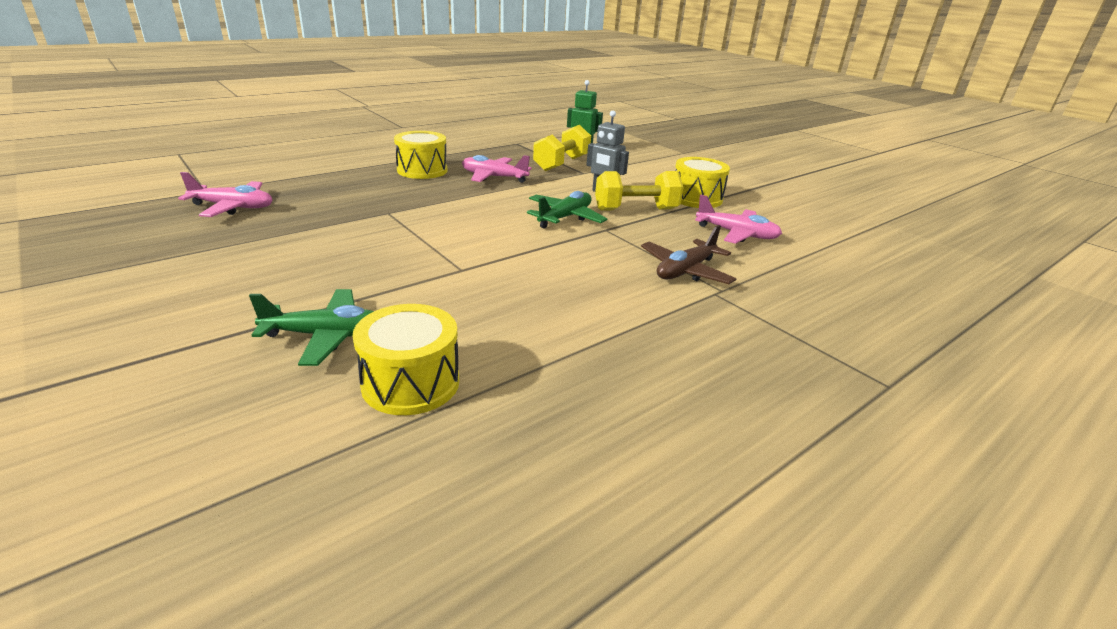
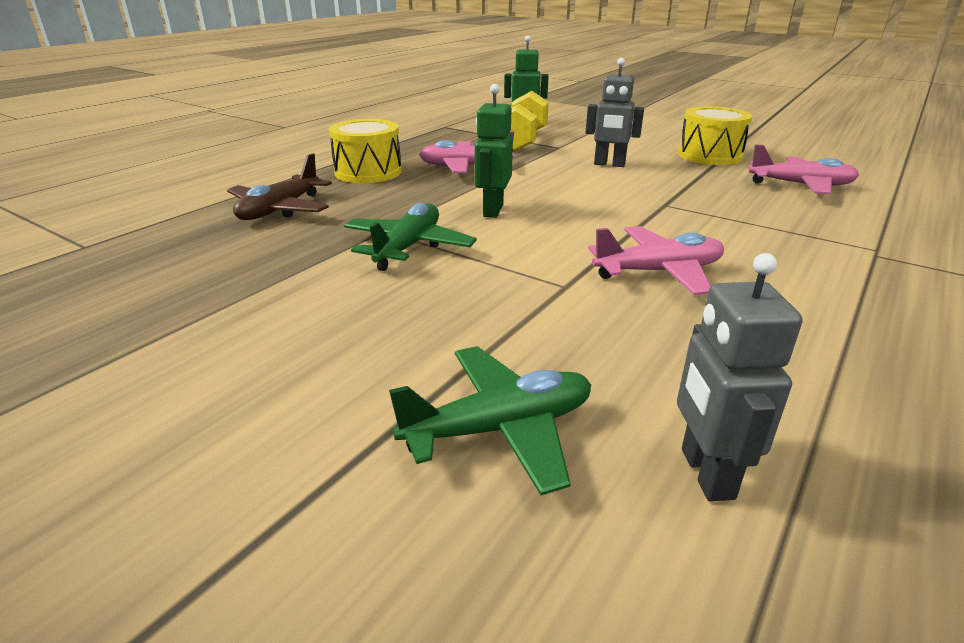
camera: 15 degrees left, 0 degrees up
(233, 207) = (151, 262): pink plane -> pink plane (658, 272)
(410, 383) = (706, 473): yellow drum -> grey robot
(474, 212) = (492, 211): none -> green robot
(565, 218) = (604, 199): green plane -> green plane (408, 247)
(636, 209) = (667, 177): yellow dumbbell -> none
(685, 271) = (811, 235): brown plane -> brown plane (280, 210)

